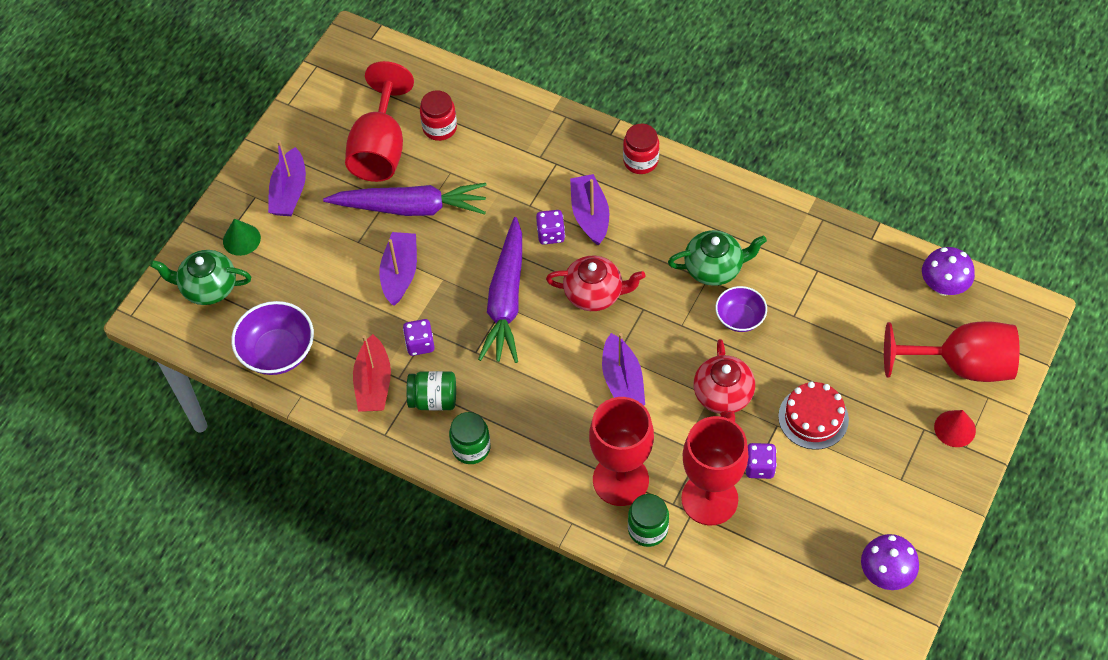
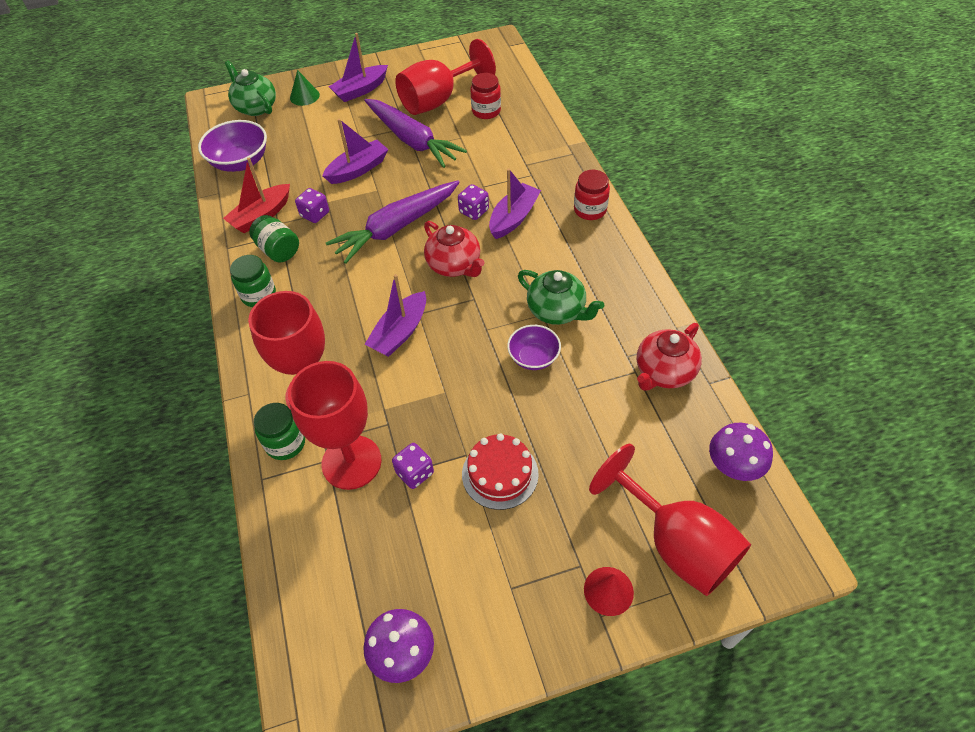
camera: 45 degrees right, 5 degrees down
(723, 396) = (453, 400): red teapot -> red teapot (664, 372)

